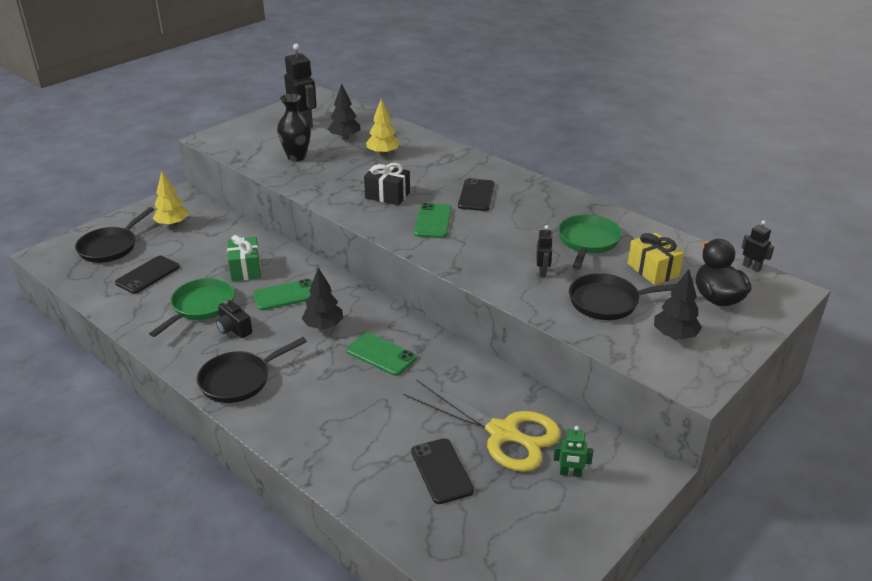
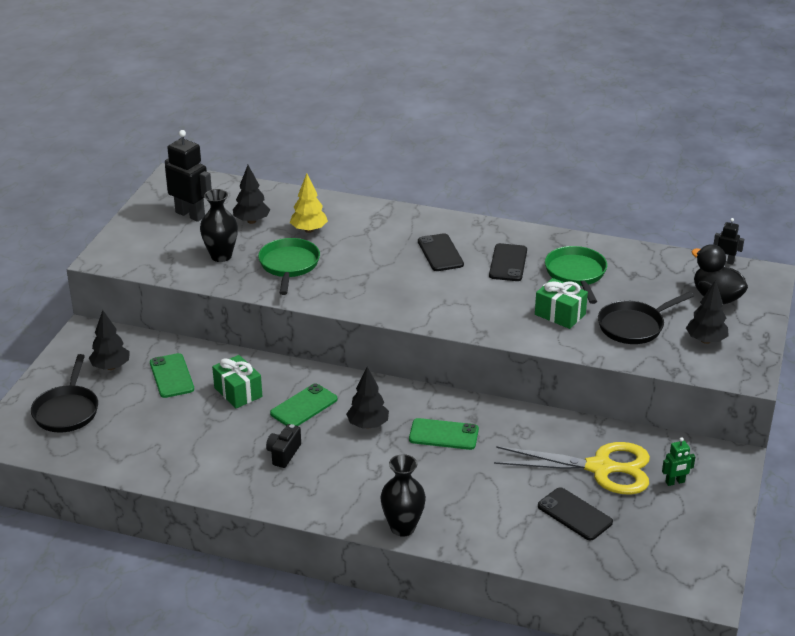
camera: 25 degrees left, 0 degrees up
(148, 275) = (140, 428): black phone -> black phone (508, 263)
(172, 224) = (111, 367): yellow tree -> black tree
(201, 307) = (229, 443): green pan -> green pan (289, 265)
(234, 329) = (283, 454): black camera -> black camera turned 90 degrees clockwise
(239, 380) = (334, 498): black pan -> none
(272, 427) = (402, 527): none -> black vase
(387, 195) = (355, 275): black gift -> none
(433, 221) = (422, 291): green phone -> green phone (171, 376)
(542, 272) = (560, 314): black robot -> green gift
(652, 270) = (649, 286): yellow gift -> none

